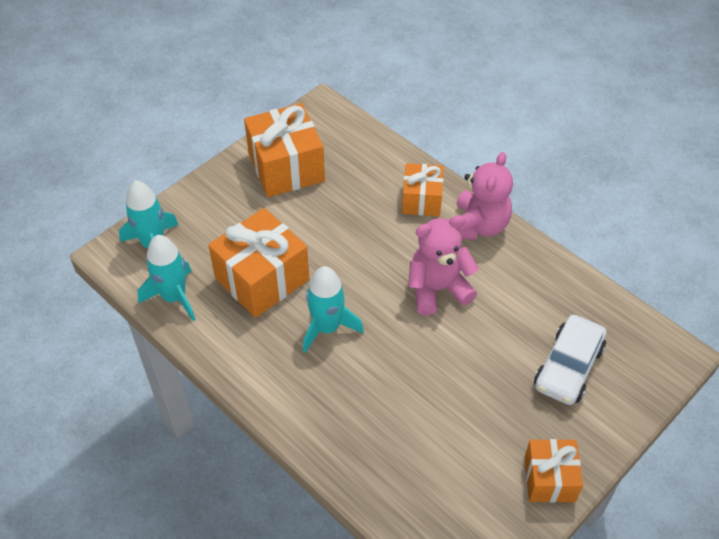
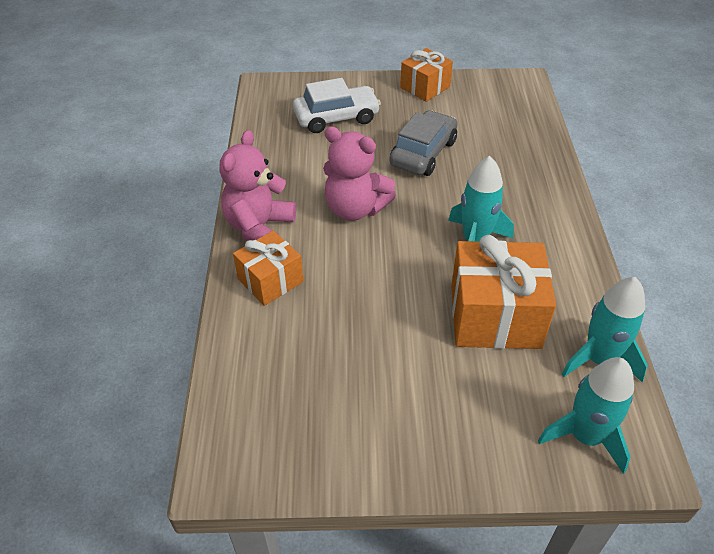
camera: 135 degrees left, 5 degrees down
(286, 167) = (351, 418): orange gift -> none
(453, 385) = (423, 153): none -> grey car
(478, 226) = (259, 228): pink teddy bear -> pink teddy bear turned 45 degrees counterclockwise

